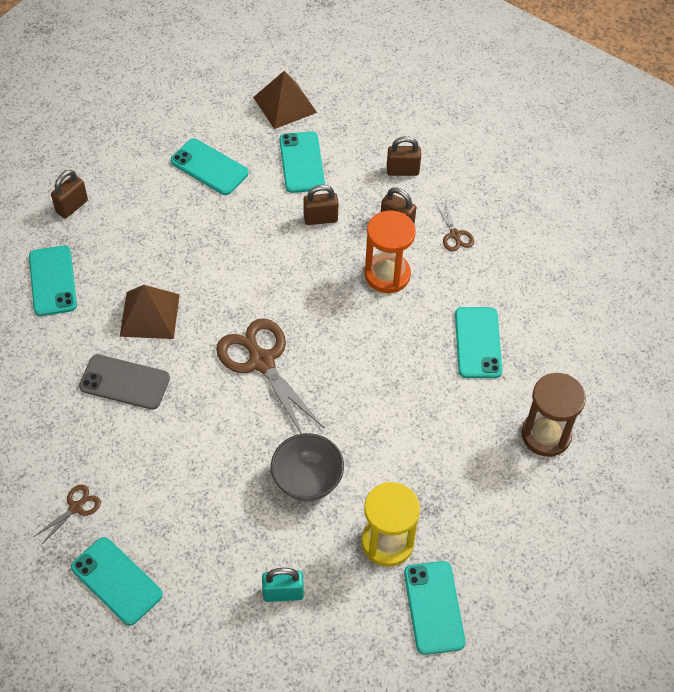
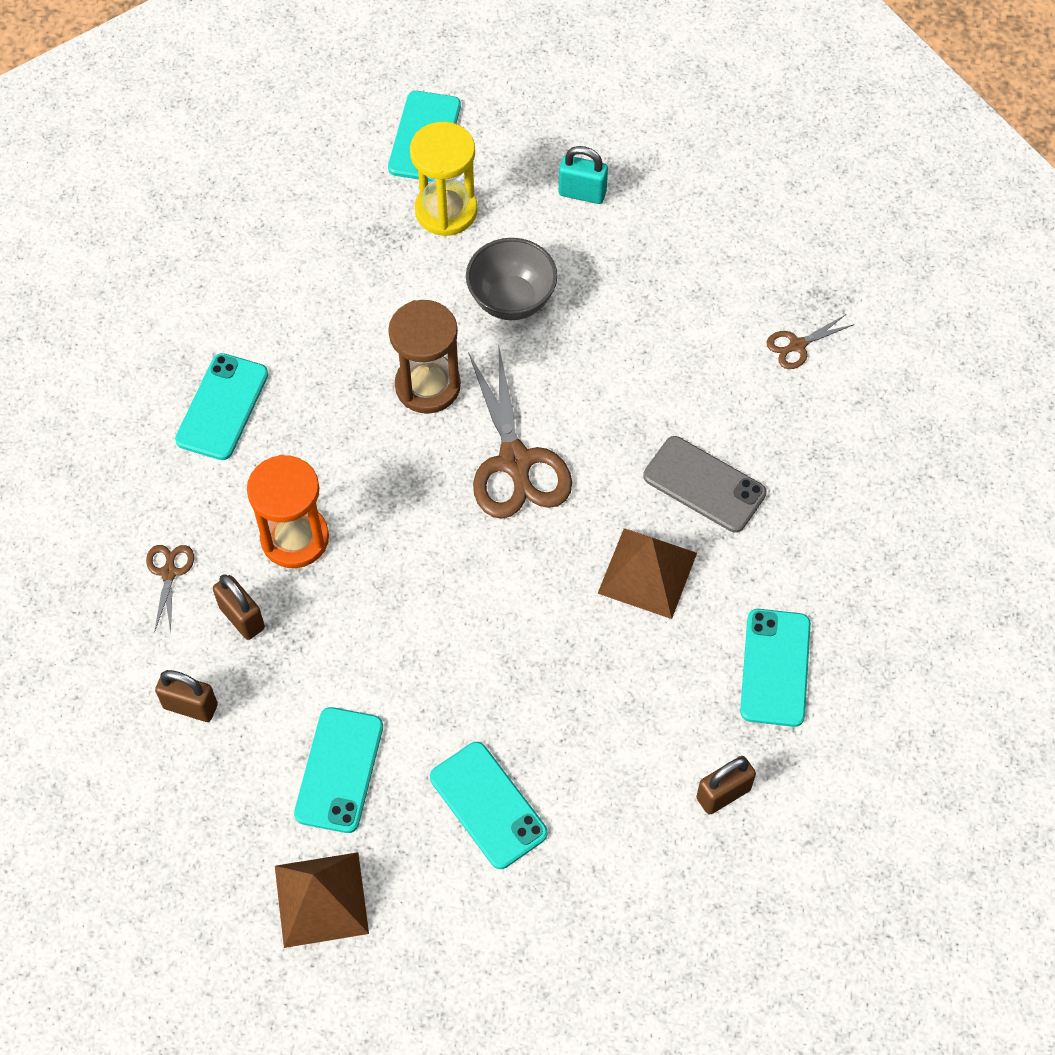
camera: 160 degrees left, 5 degrees up
(116, 581) = (765, 254): turquoise phone -> none
(320, 219) = (351, 657): brown padlock -> none
(546, 435) = (203, 273): brown hourglass -> brown hourglass (427, 386)

